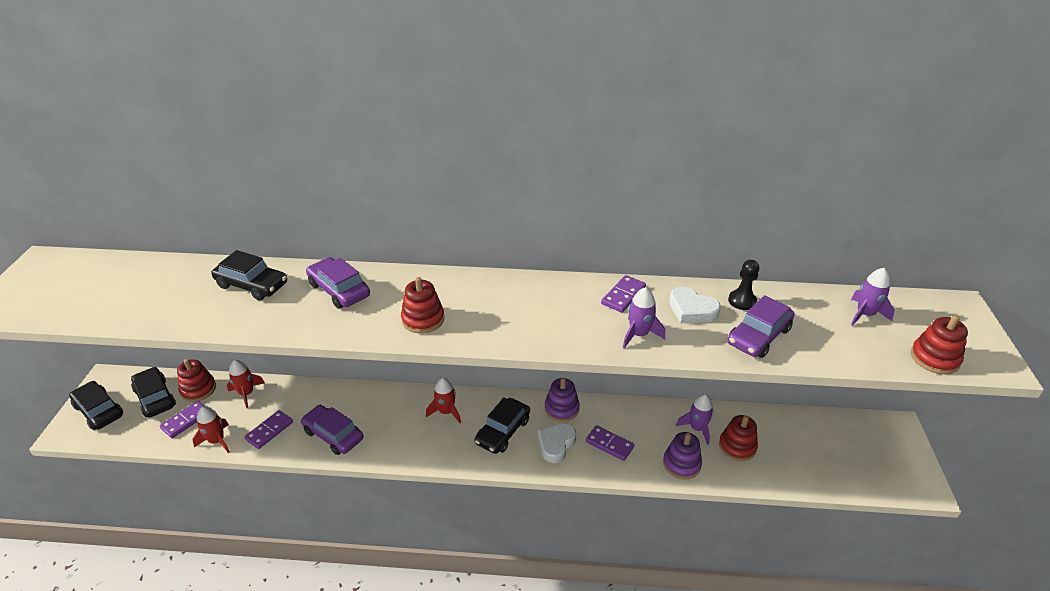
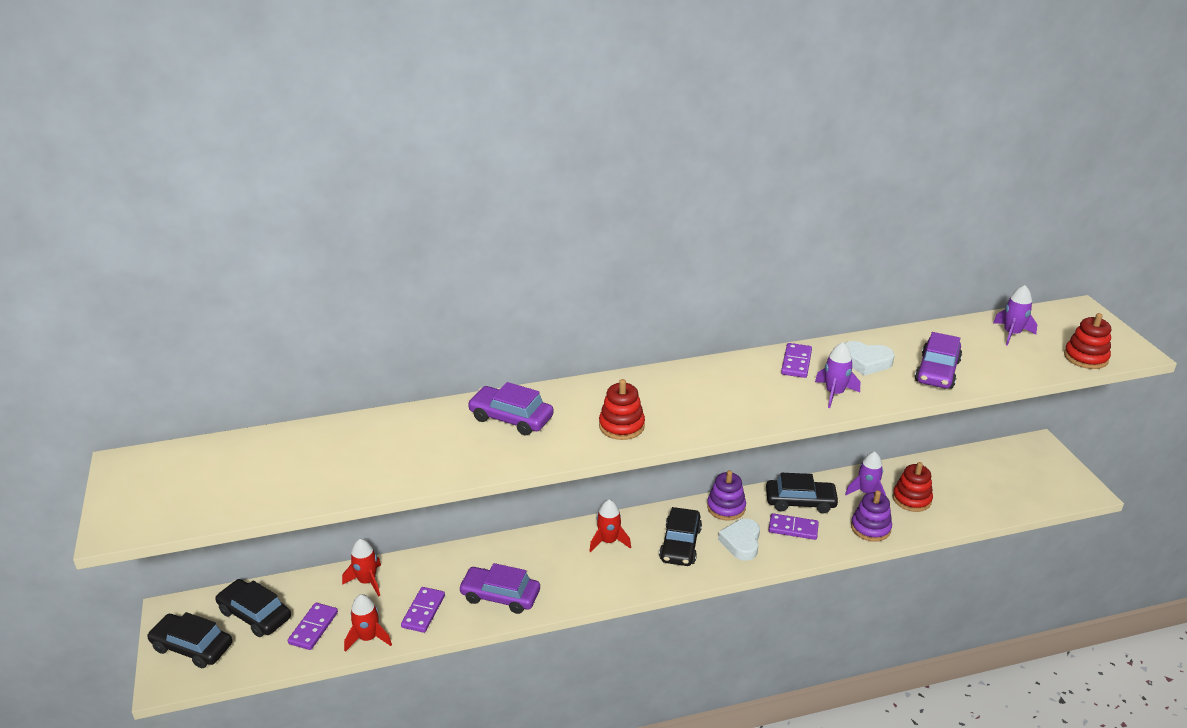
camera: 20 degrees left, 5 degrees down
(198, 389) = (303, 592): red stacking toy -> none
(252, 285) = (410, 434): black car -> black car (800, 502)
(742, 301) = (903, 344): black pawn -> none

